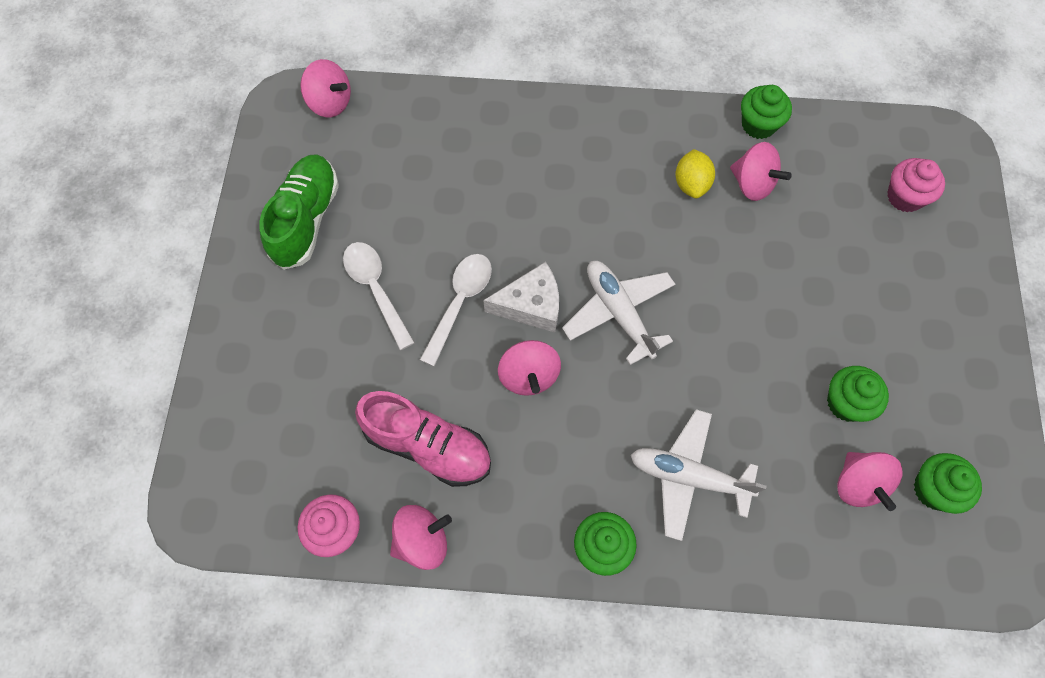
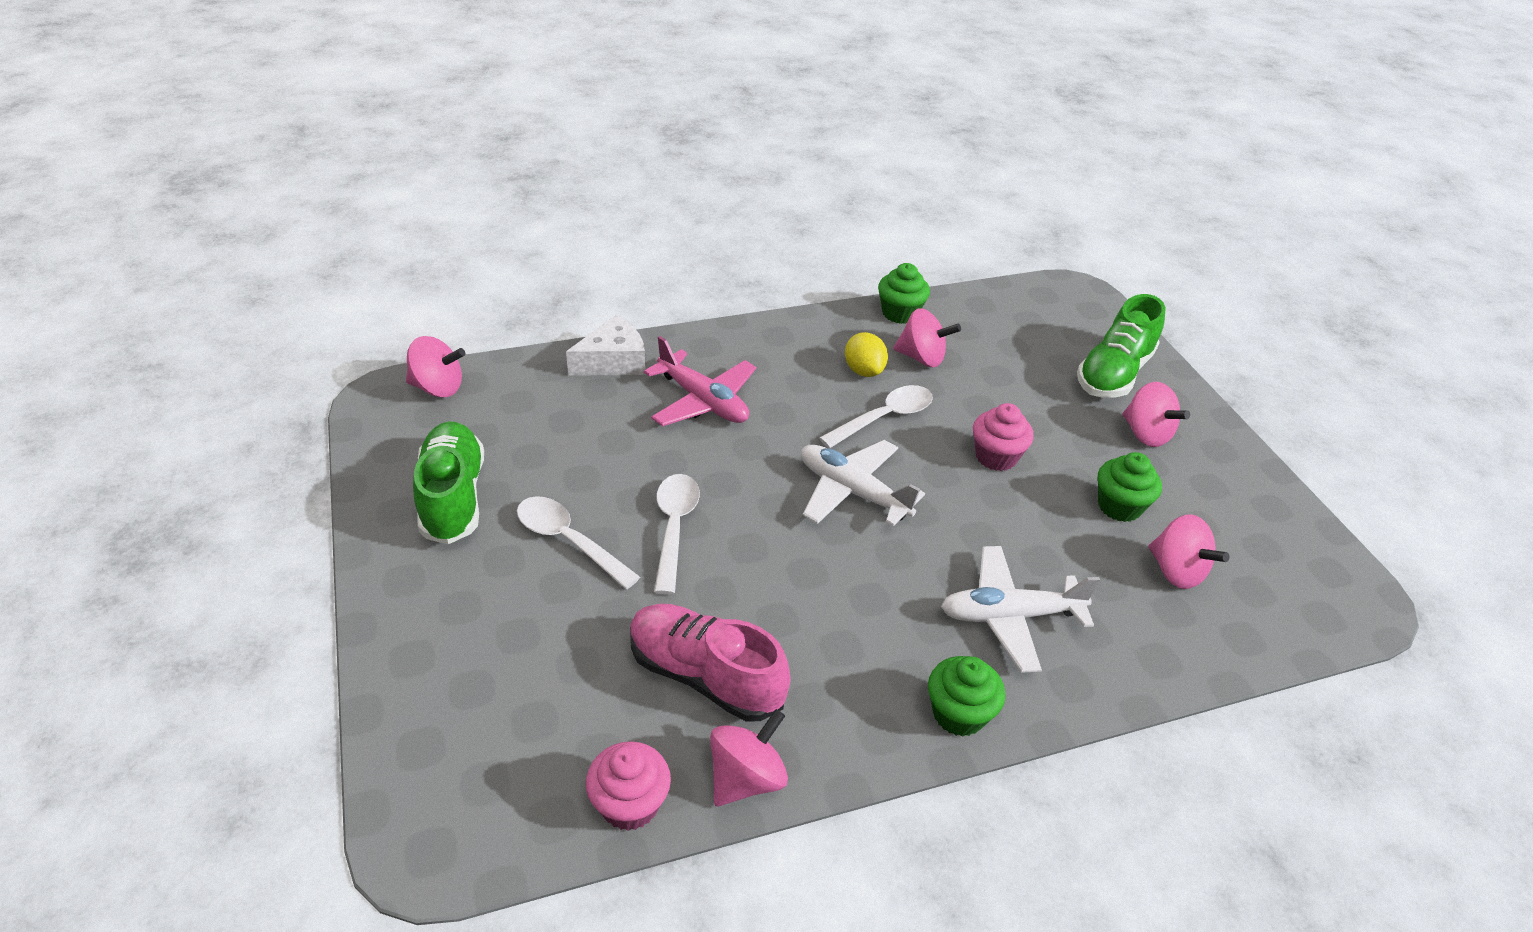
camera: 25 degrees left, 25 degrees down
(428, 446) = (705, 676): pink shoe -> pink shoe turned 150 degrees counterclockwise
(529, 376) = (787, 574): pink spinning top -> pink spinning top (1146, 434)
(531, 305) = (755, 509): white cheese -> white cheese (613, 361)
(536, 178) = (703, 401): none -> pink plane
(684, 242) = (884, 418): none -> white spoon
(904, 197) = (1063, 337): pink cupcake -> pink cupcake (996, 457)
(929, 255) = (1114, 373): none -> green shoe
(934, 489) = (1245, 554): green cupcake -> none

